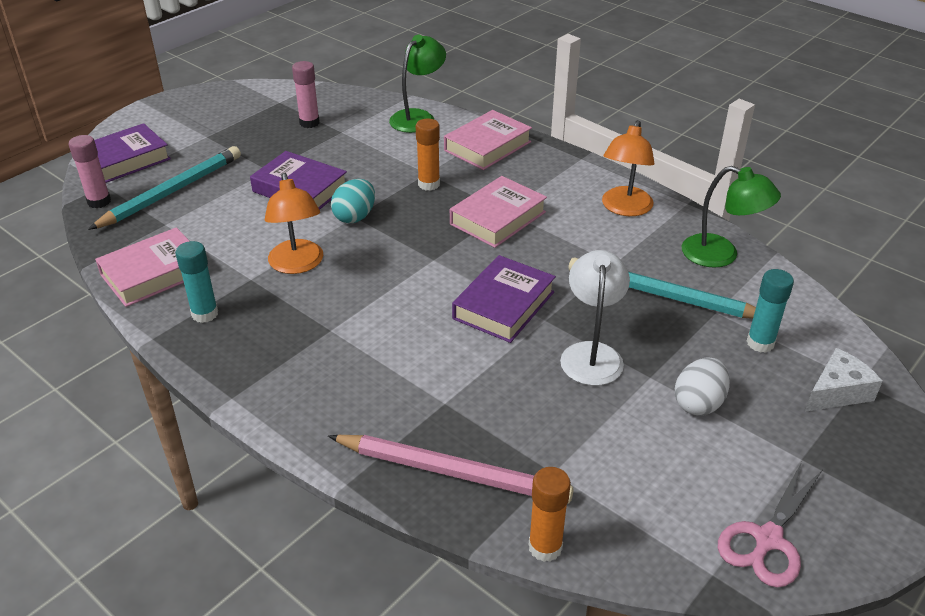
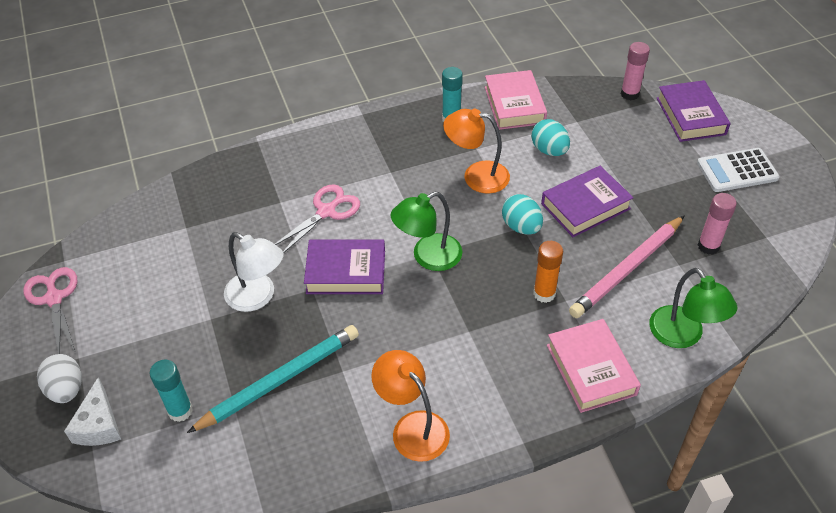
camera: 120 degrees right, 10 degrees up
(172, 191) = (624, 133): turquoise pencil -> none
(199, 125) = (737, 171): none -> white calculator
(226, 229) = (549, 150): none -> turquoise egg
(431, 355) = (326, 211): none -> pink scissors
(453, 472) = (225, 184): pink pencil -> pink pencil (627, 269)
(498, 218) = (460, 320): pink book -> none
(503, 305) = (346, 272): purple book -> purple book turned 60 degrees counterclockwise
(545, 547) = (145, 201): orange glue stick -> none
(698, 403) = (166, 331): white egg -> white egg (66, 389)
(721, 255) = (293, 461): green lamp -> green lamp (428, 257)

